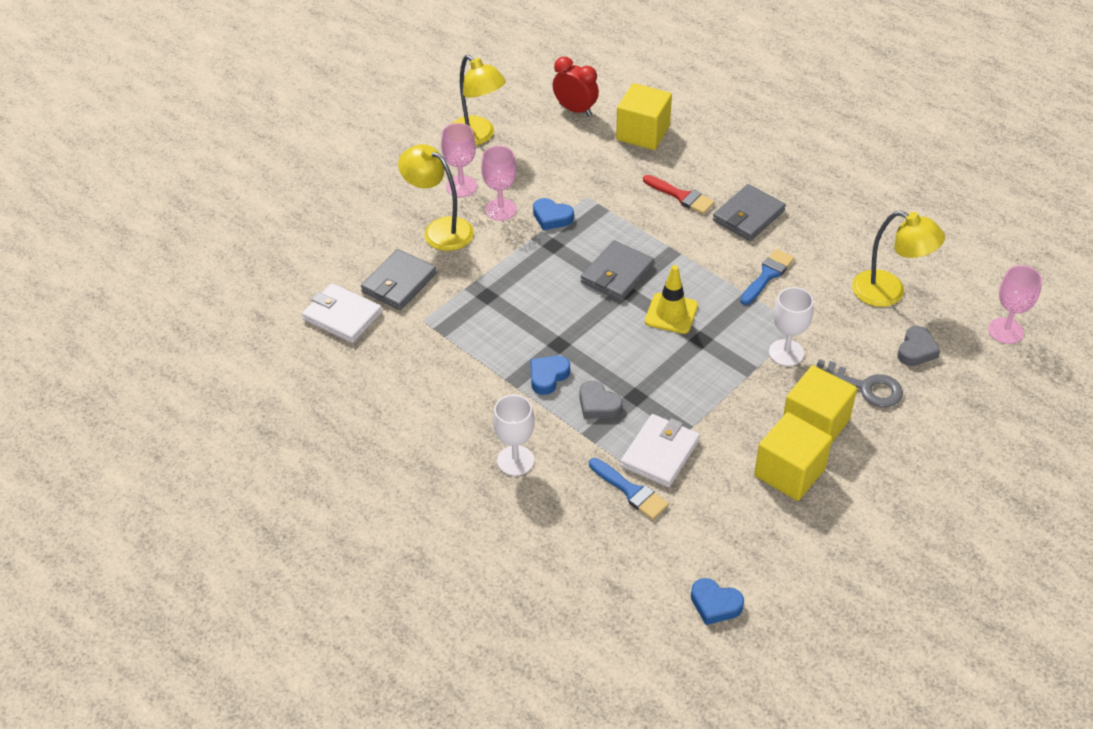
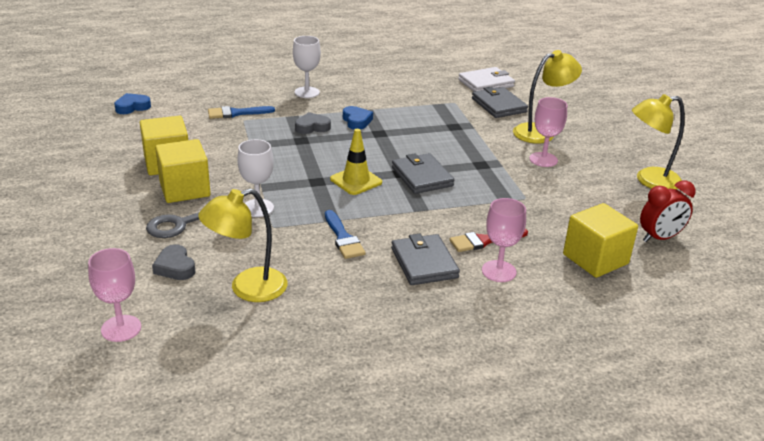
camera: 120 degrees right, 15 degrees down
(461, 186) = (586, 154): pink goblet -> pink goblet (499, 271)
(552, 217) = (514, 175): blue heart -> none
(660, 453) = (248, 131): white wallet -> none

